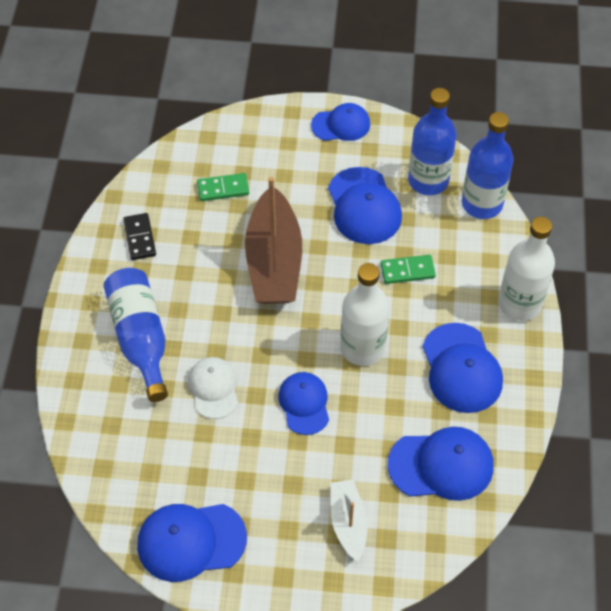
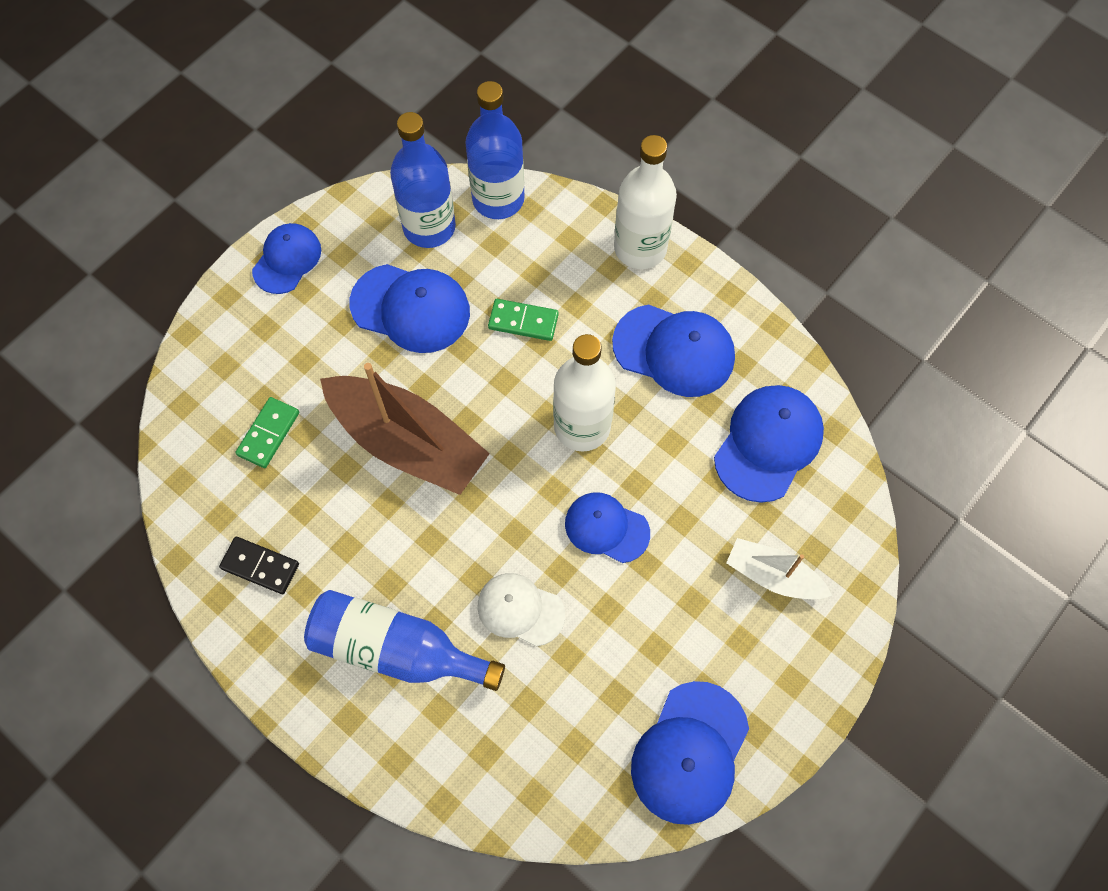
camera: 55 degrees left, 10 degrees up
(407, 271) = (523, 321): green domino -> green domino turned 75 degrees clockwise

